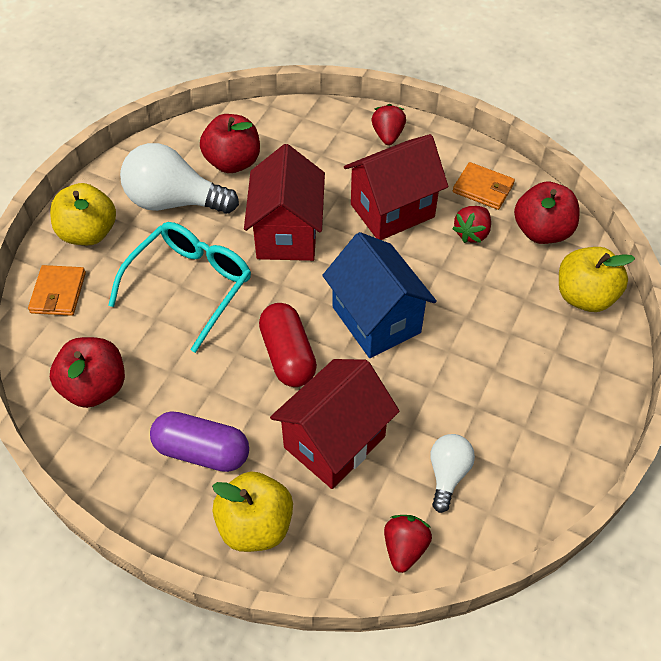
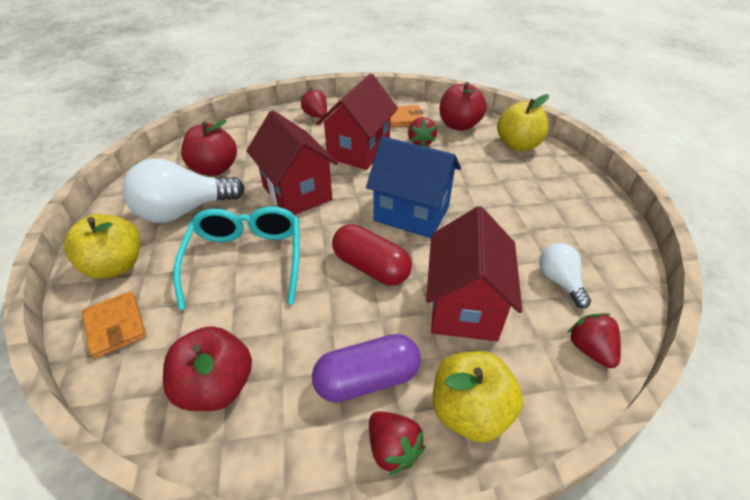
camera: 35 degrees left, 10 degrees down
(177, 512) = (393, 448): none -> red strawberry

